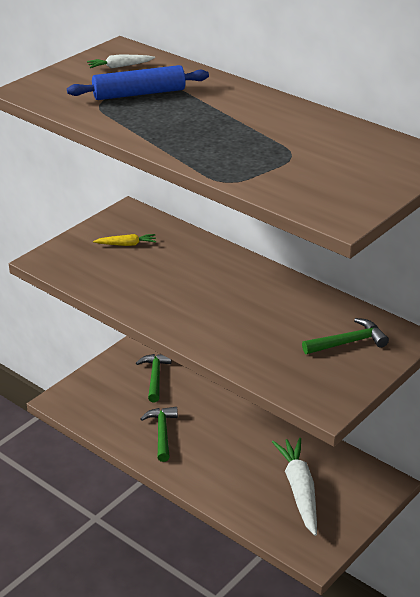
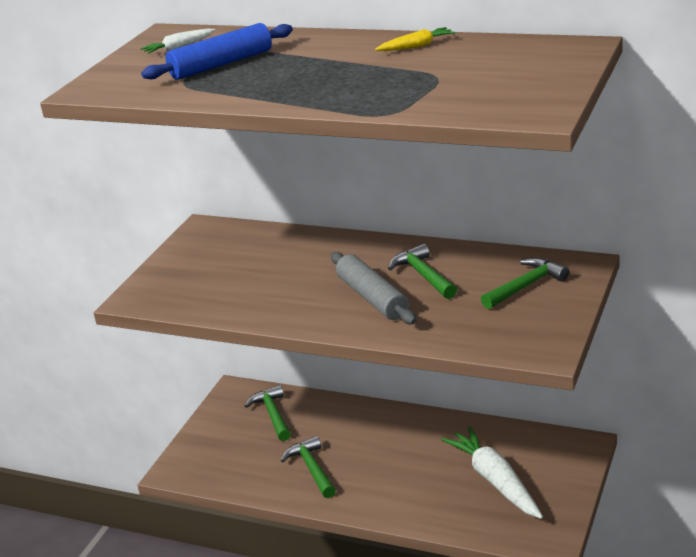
camera: 15 degrees left, 5 degrees down
(126, 244) = (221, 259): yellow carrot -> yellow carrot (416, 46)
(221, 315) = (372, 298): none -> grey rolling pin
(273, 307) = (423, 275): none -> green hammer

